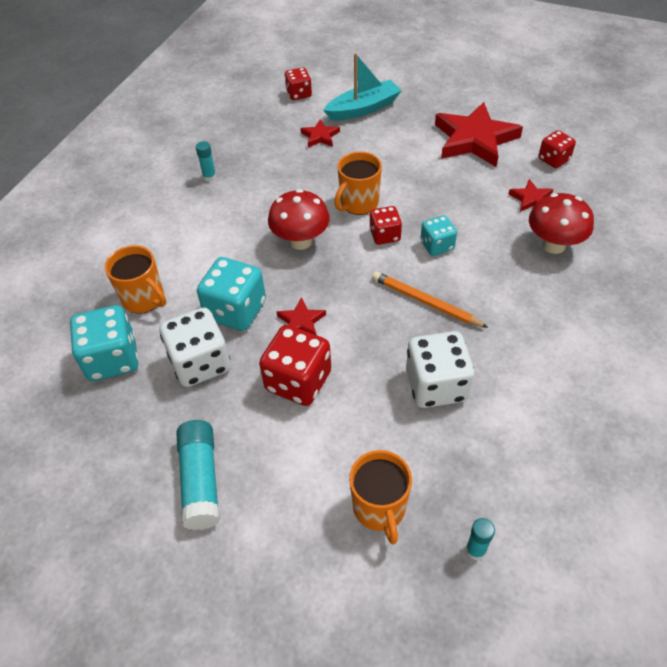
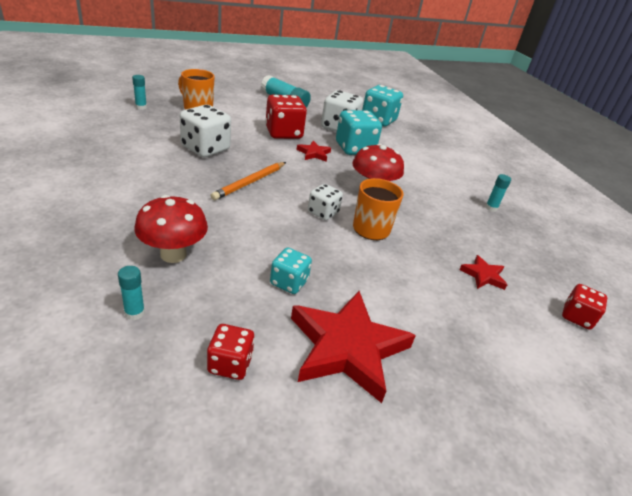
camera: 130 degrees right, 15 degrees down
(144, 299) = (405, 141): orange mug -> none
(363, 109) = (501, 330): turquoise boat -> none
(385, 235) = (323, 212): red dice -> white dice
(425, 302) = (250, 182): orange pencil -> orange pencil turned 135 degrees clockwise
(437, 245) = (276, 219): turquoise dice -> turquoise dice (289, 282)
(531, 199) = (225, 294): red star -> none
(601, 210) = (134, 313): none -> turquoise glue stick

